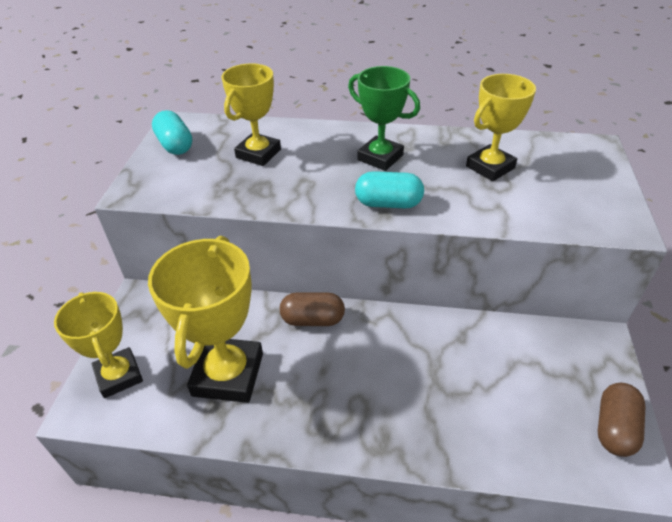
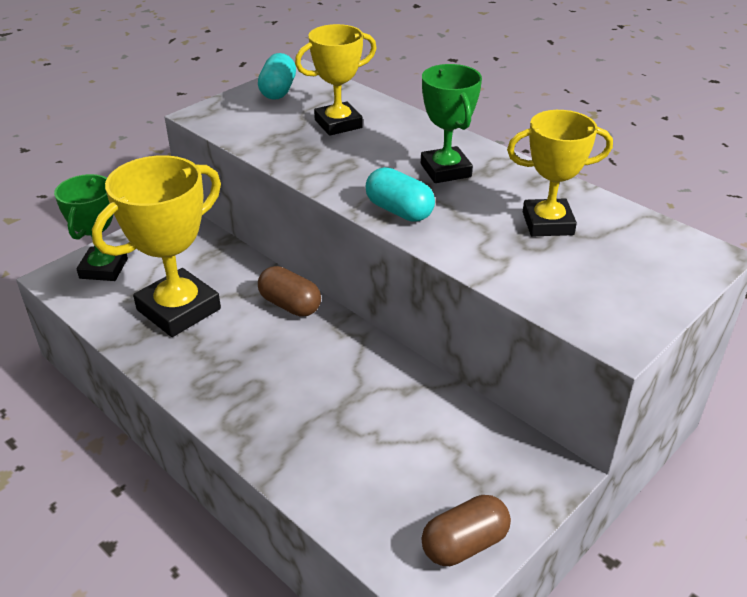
camera: 35 degrees right, 5 degrees down
(119, 376) = (103, 268): yellow trophy -> green trophy

